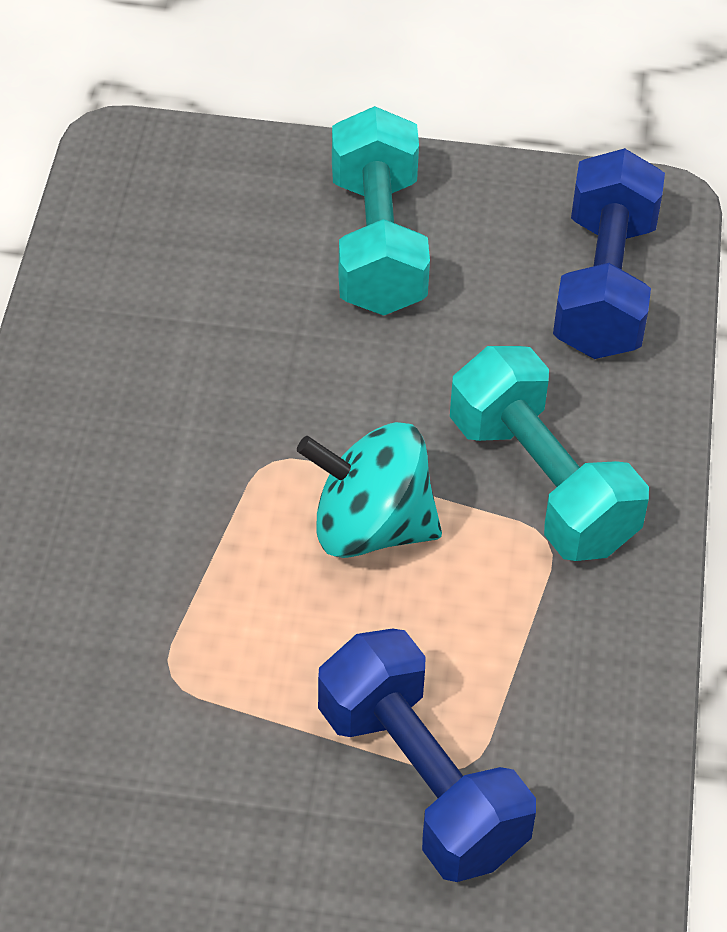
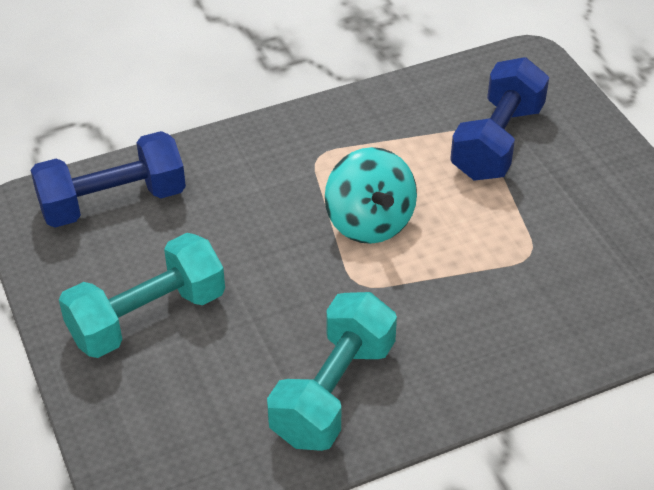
camera: 120 degrees left, 5 degrees down
(542, 483) = (283, 171): turquoise dumbbell -> turquoise dumbbell (333, 392)

